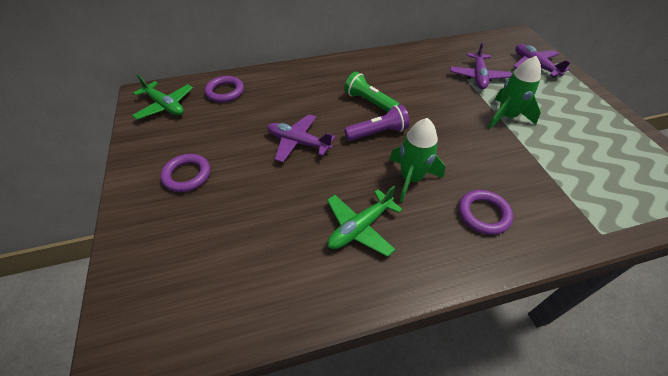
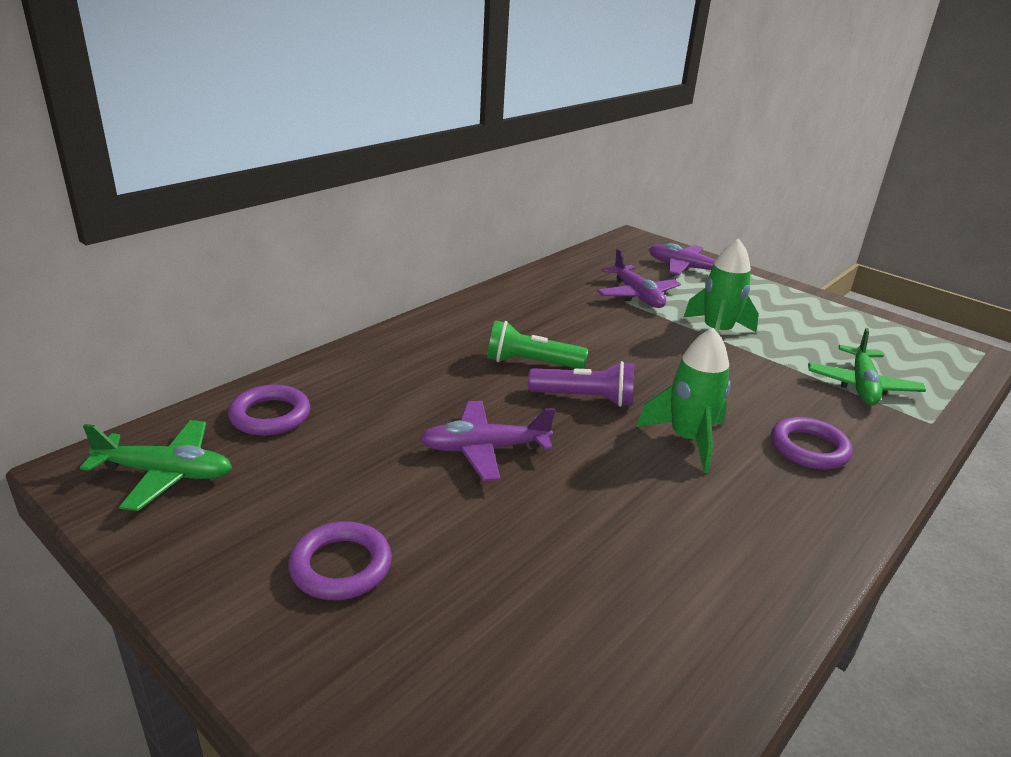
camera: 35 degrees left, 20 degrees down
(360, 227) = (692, 524): green plane -> green plane (861, 386)
(378, 132) = (585, 398): purple flashlight -> purple flashlight turned 60 degrees clockwise

